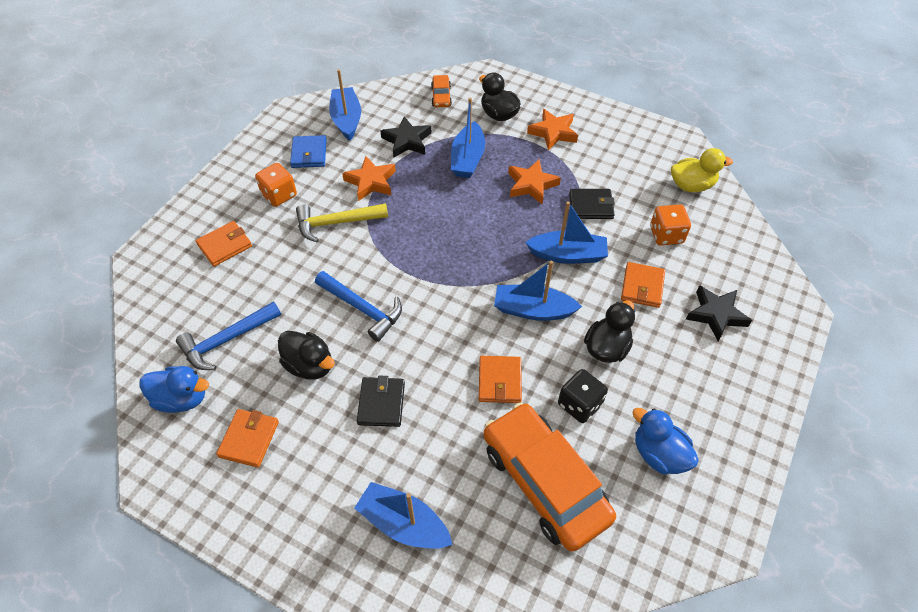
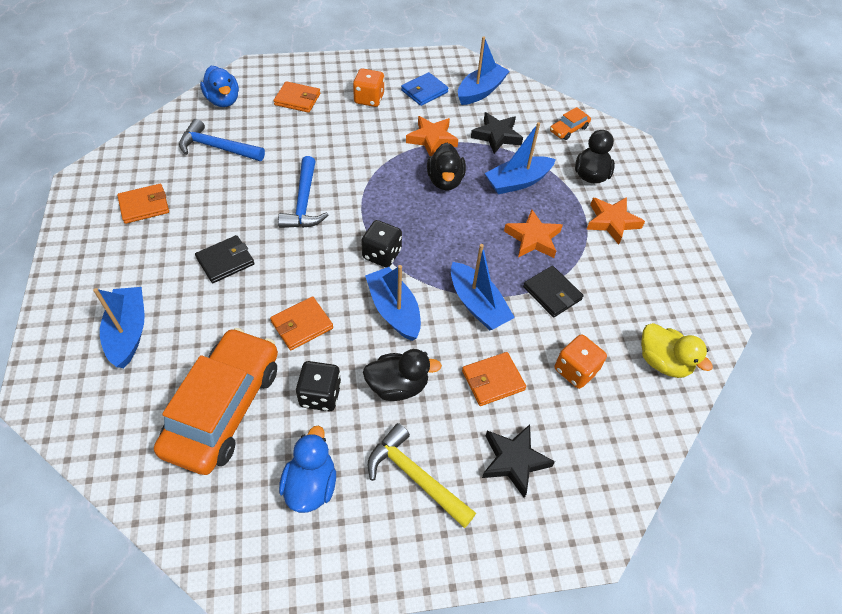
camera: 50 degrees right, 0 degrees up
(182, 399) = (153, 154): blue duck -> blue duck (223, 100)
(309, 365) = (229, 202): black duck -> black duck (445, 181)
(336, 223) = (372, 143): yellow hammer -> yellow hammer (415, 476)
(469, 286) = (382, 254): none -> black dice

